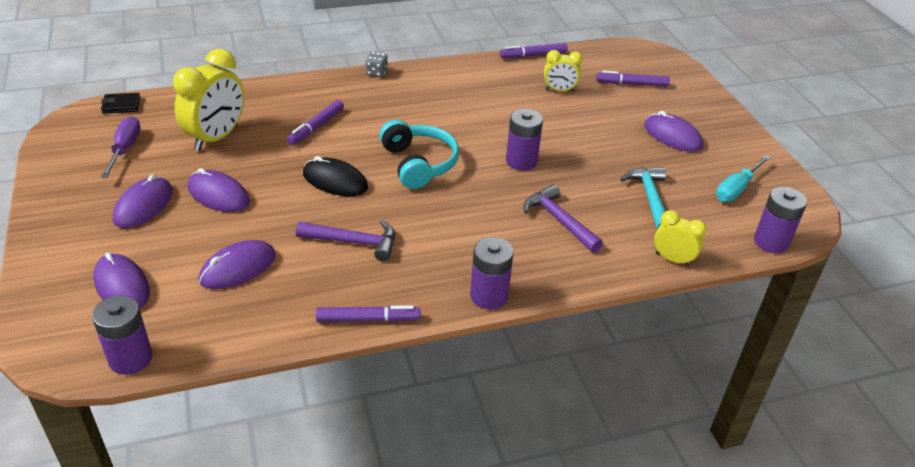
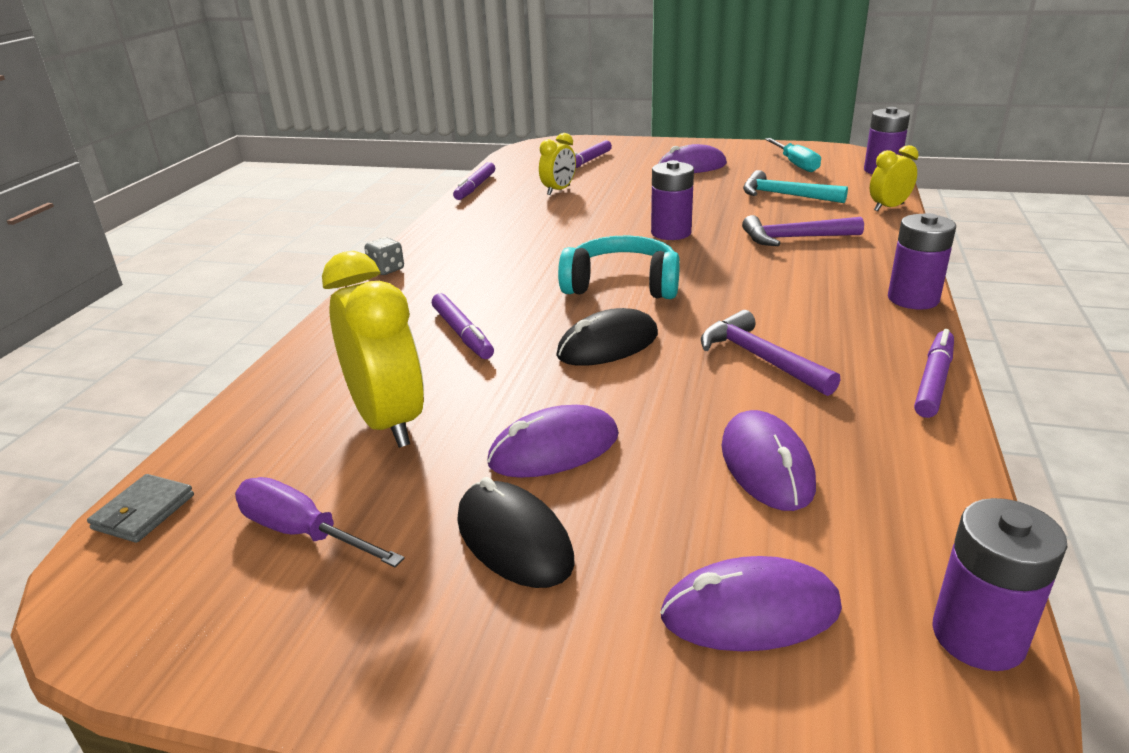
camera: 55 degrees left, 10 degrees down
(121, 105) = (144, 512): black wallet -> grey wallet
(143, 205) = (514, 539): purple mouse -> black mouse
(354, 242) = (760, 358): purple hammer -> purple hammer turned 75 degrees counterclockwise

